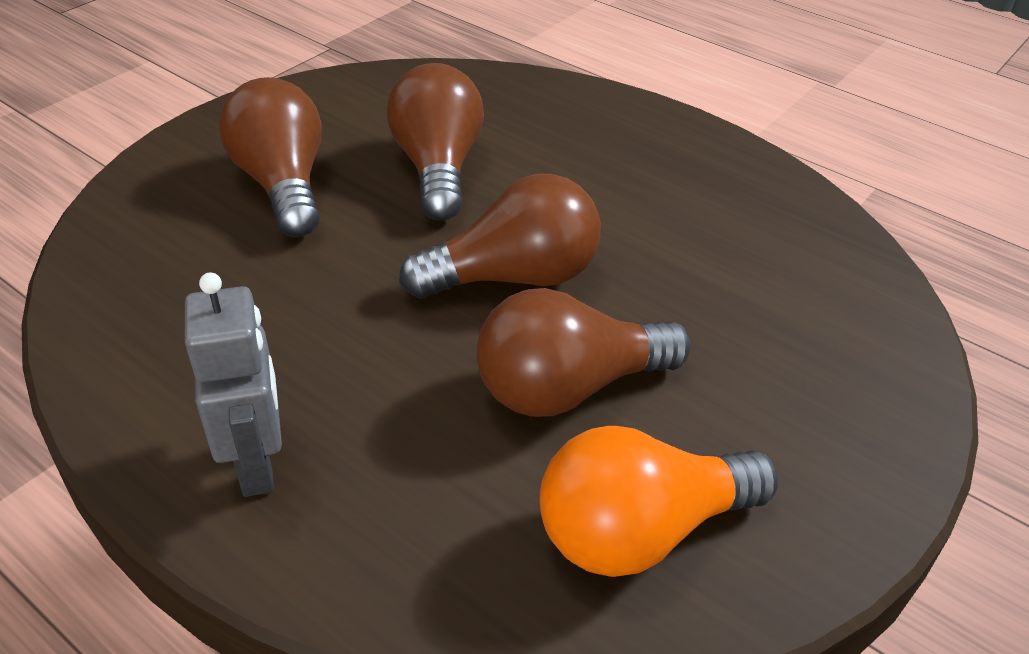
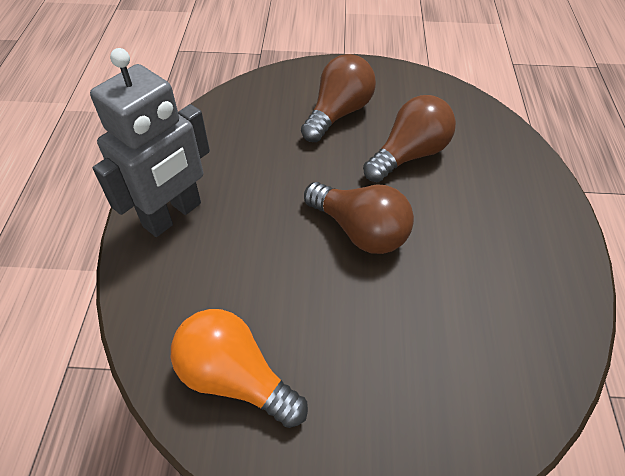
camera: 55 degrees right, 10 degrees up
(258, 464) = (173, 215): grey robot -> grey robot, size x1.56
(568, 387) = (304, 296): brown light bulb -> none

